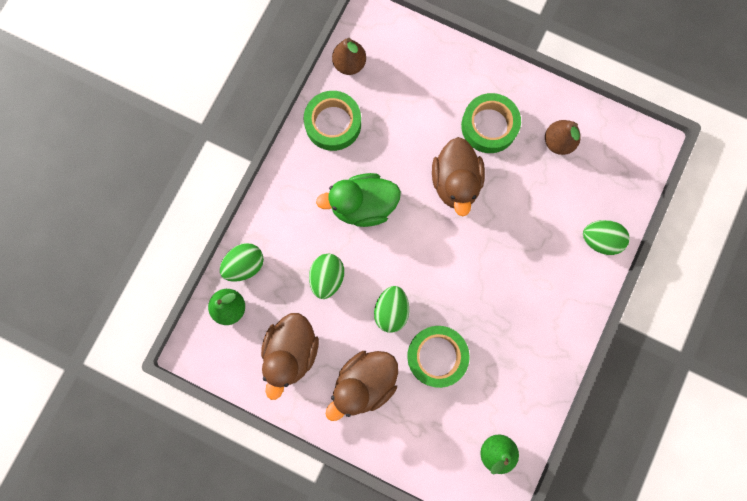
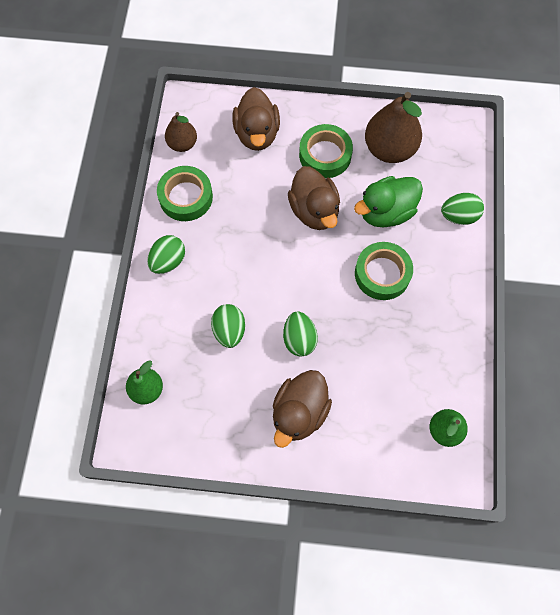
camera: 20 degrees left, 10 degrees down
(245, 265) = (148, 346): green egg -> green egg (168, 261)
(291, 352) = (220, 409): brown duck -> brown duck (257, 134)
(363, 206) = (239, 257): green duck -> green duck (386, 212)
(437, 356) = (356, 364): green tape -> green tape (382, 274)
(558, 142) = (389, 149): brown pear -> brown pear, size x1.74

